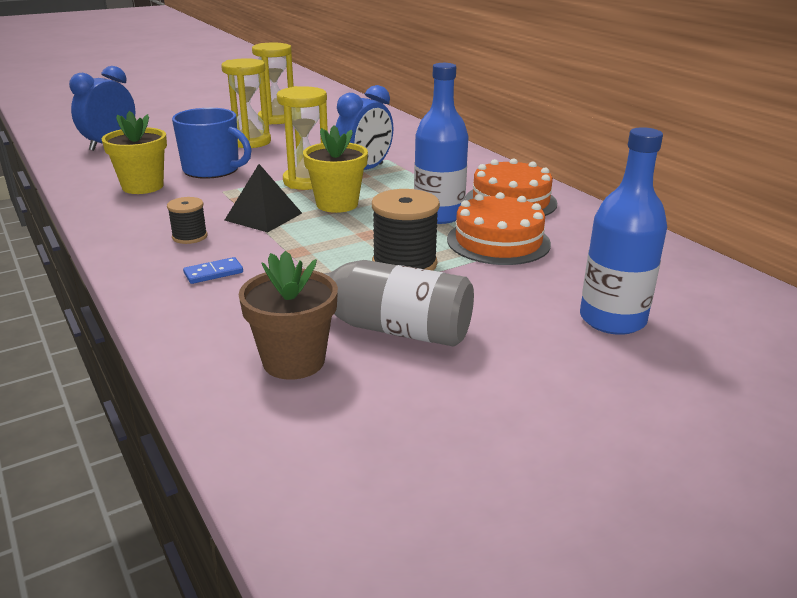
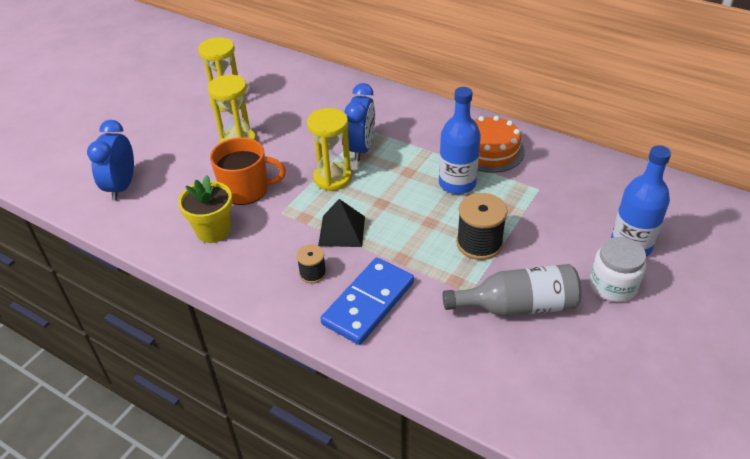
camera: 25 degrees left, 15 degrees up
(212, 170) = (246, 190): blue mug -> orange mug
(213, 273) = (368, 303): blue domino -> blue domino, size x2.43
(293, 361) = (494, 357): brown flower pot -> none
(337, 204) = (379, 197): yellow flower pot -> none
(498, 241) = (516, 197): orange cake -> none
(542, 347) = (613, 285): none -> white jar

